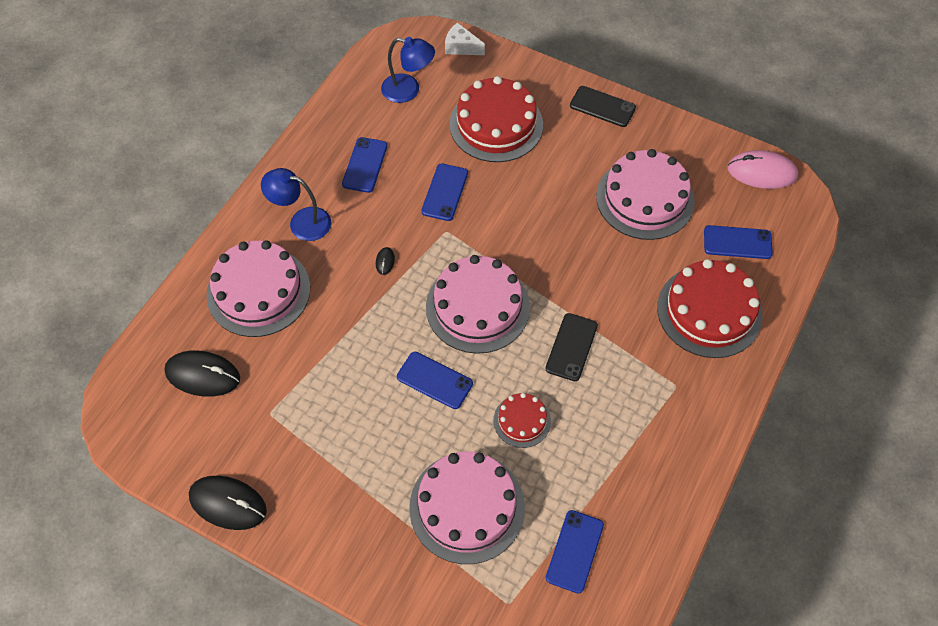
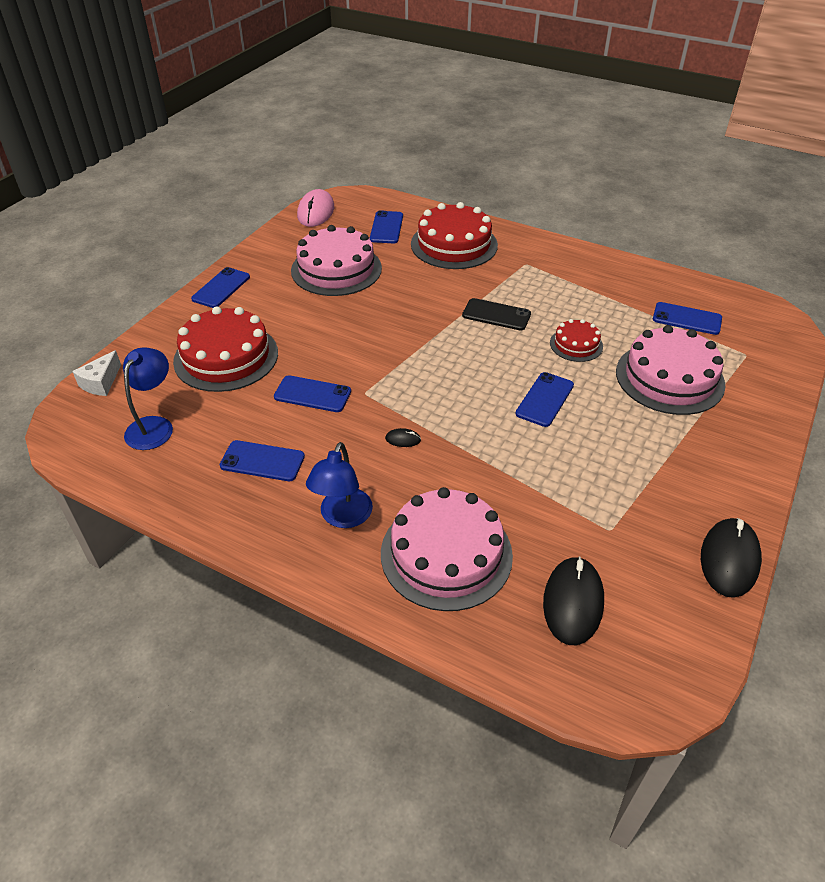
camera: 90 degrees left, 15 degrees down
(477, 307) = (457, 371): pink cake -> none
(602, 107) = (221, 288): black phone -> blue phone

